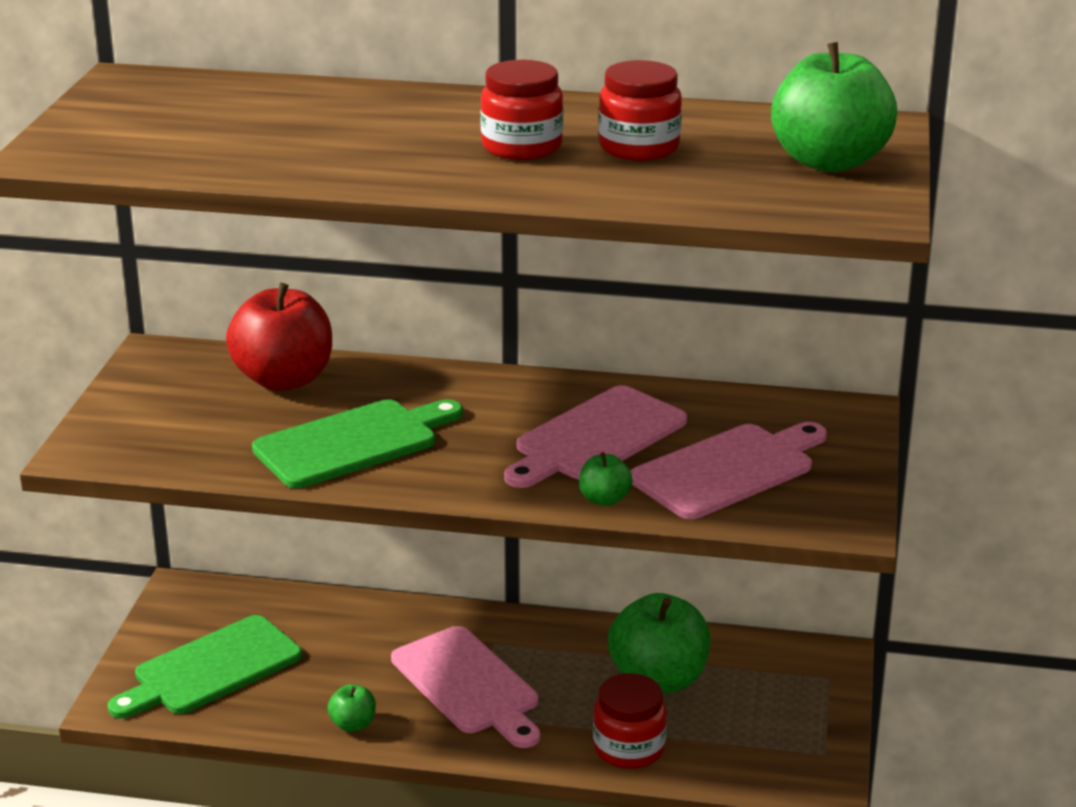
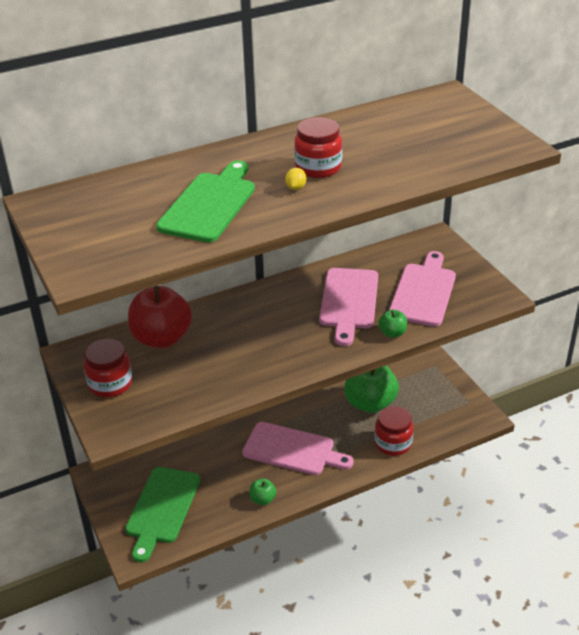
camera: 35 degrees left, 10 degrees up
(353, 442) = (242, 358): green cutting board -> green cutting board (209, 204)
(451, 158) = (296, 188): none -> yellow lemon
(639, 148) = (371, 147): red jar -> red jar (110, 384)
(829, 162) = (460, 123): green apple -> none

